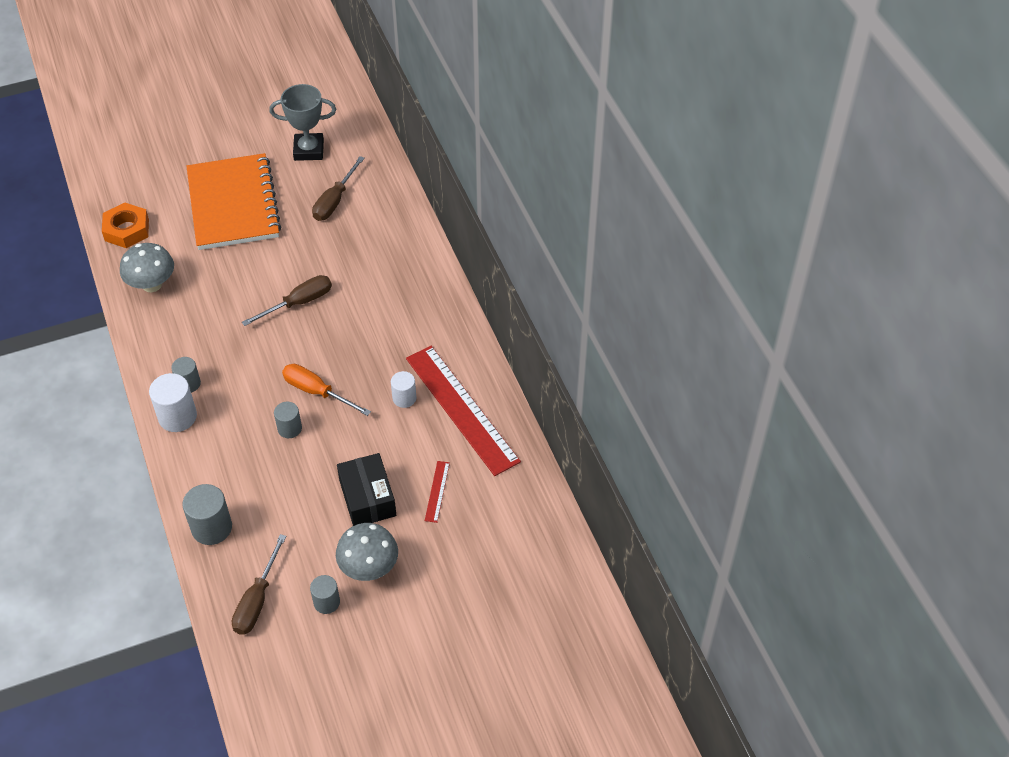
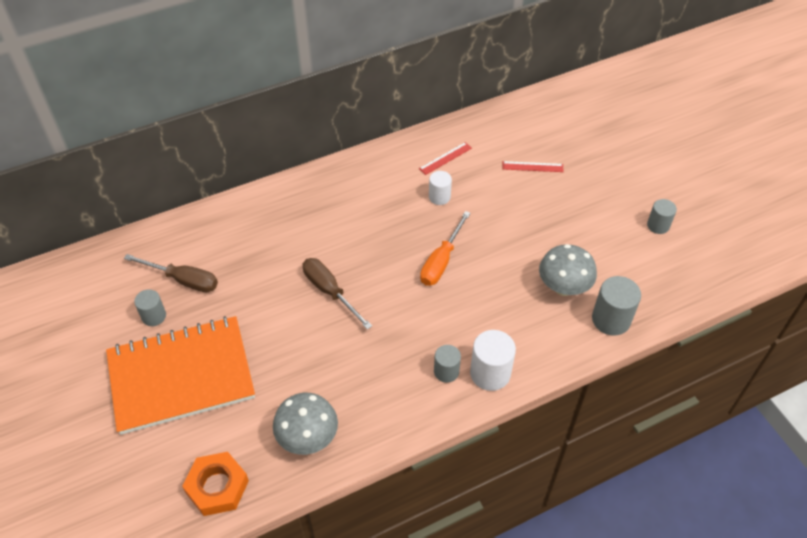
camera: 95 degrees left, 0 degrees up
(257, 600) = (672, 273): brown screwdriver -> none
(289, 428) = (487, 276): grey cylinder -> grey cylinder (154, 316)
(309, 150) = (99, 315): grey trophy -> none
(367, 498) = (550, 210): black box -> none
(369, 567) = (617, 202): grey mushroom -> grey mushroom (563, 287)
(461, 409) = (445, 158): red ruler -> red ruler, size x0.40

